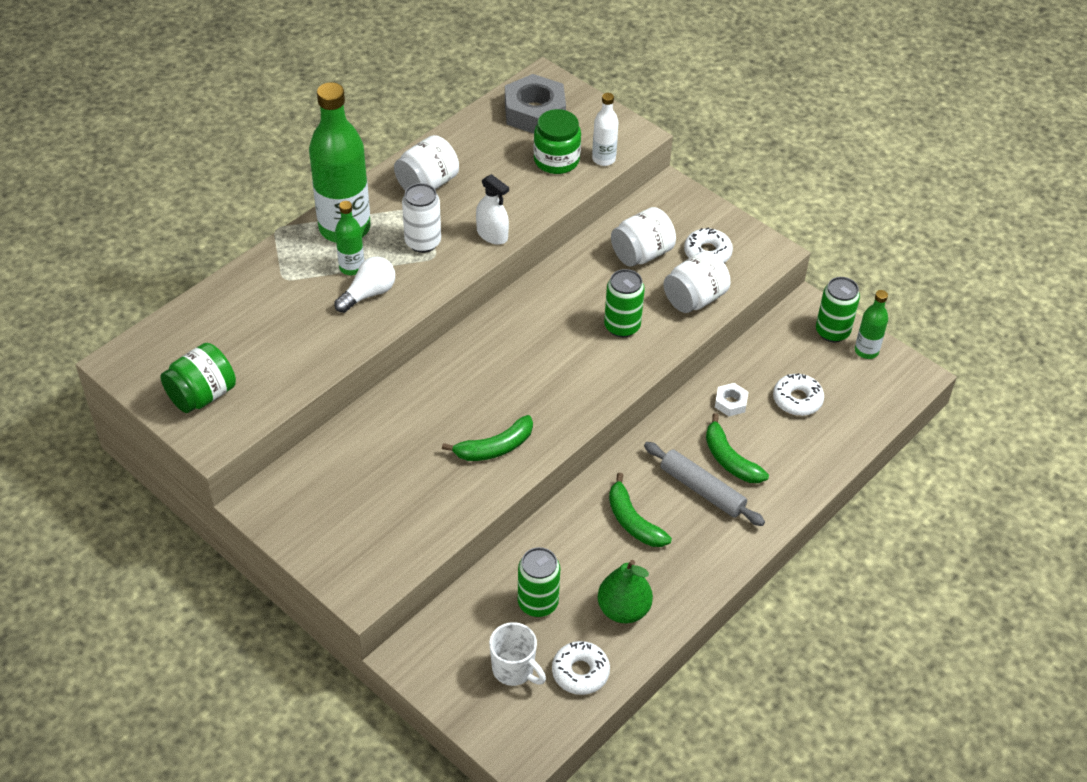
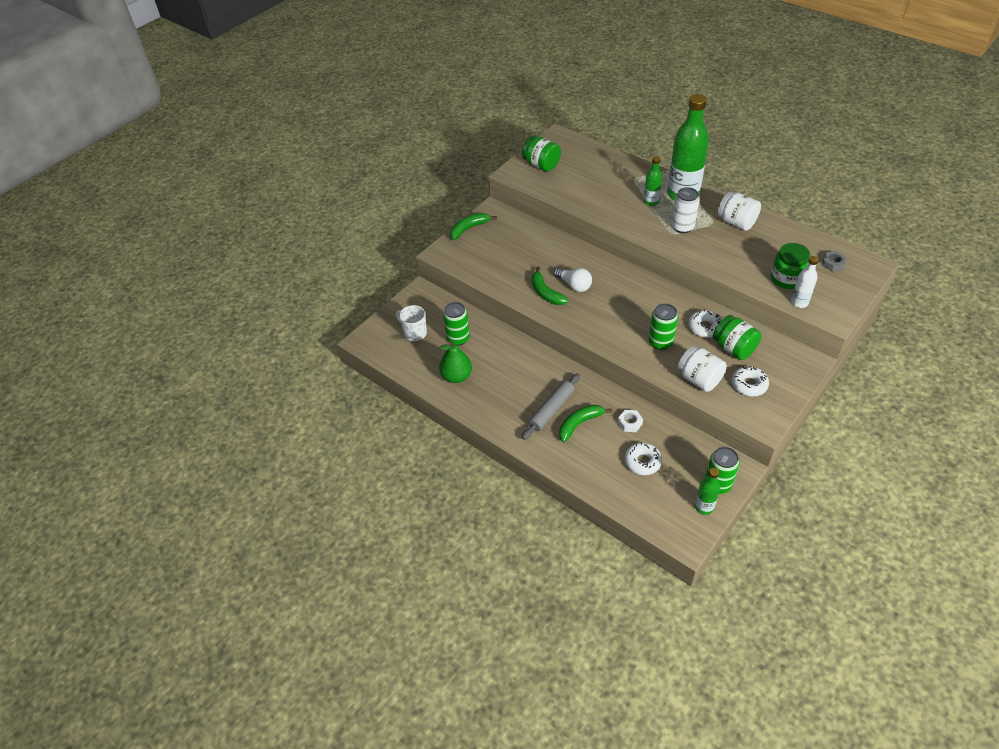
camera: 90 degrees right, 0 degrees up
(368, 294) = (631, 211): white light bulb -> white light bulb (574, 285)
(492, 235) = (700, 256): white spray bottle -> none
(514, 670) = (414, 333): white mug -> white mug turned 90 degrees clockwise
(534, 112) = (833, 263): grey nut -> grey nut, size x0.48
(580, 672) = (414, 360): white donut -> white donut (704, 327)
(633, 521) = (521, 377): green banana -> green banana (469, 229)
(641, 254) = (734, 348): white jar -> green jar

